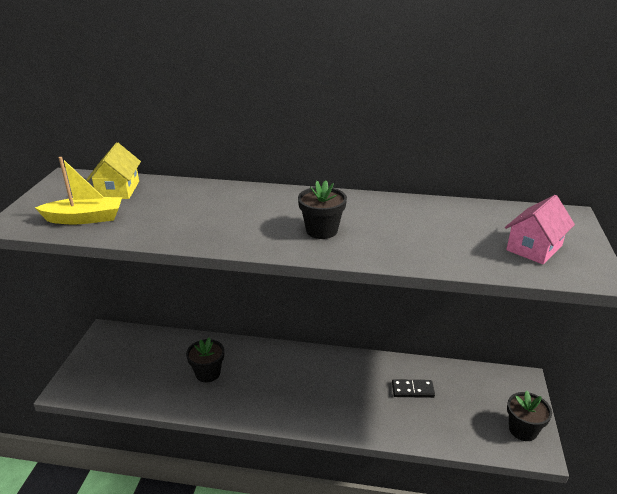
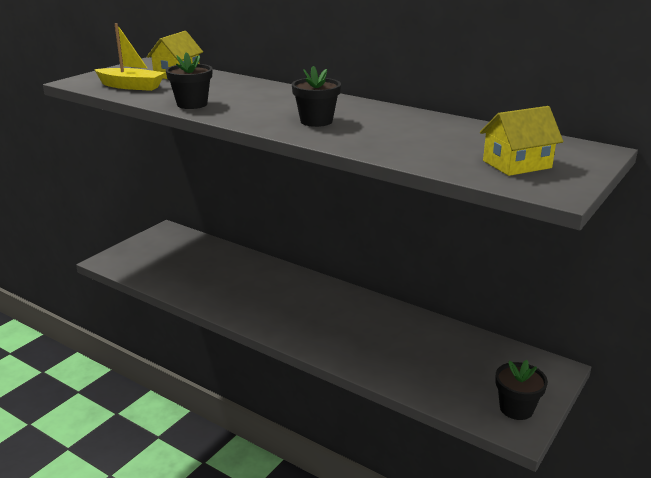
camera: 25 degrees right, 5 degrees down
(208, 373) = (230, 279): black flower pot -> black flower pot (192, 104)
(412, 390) = (419, 343): black domino -> none
(534, 248) = (517, 164): pink house -> yellow house

